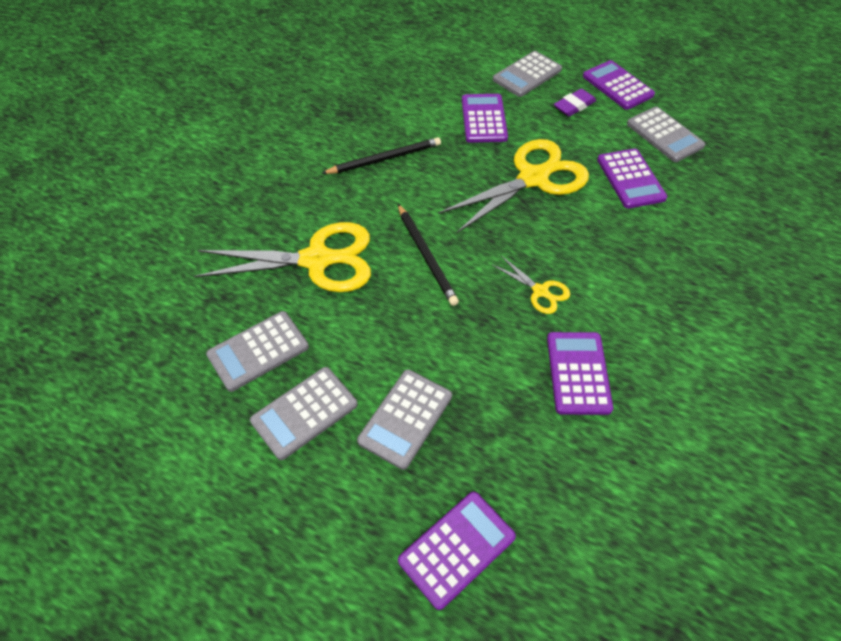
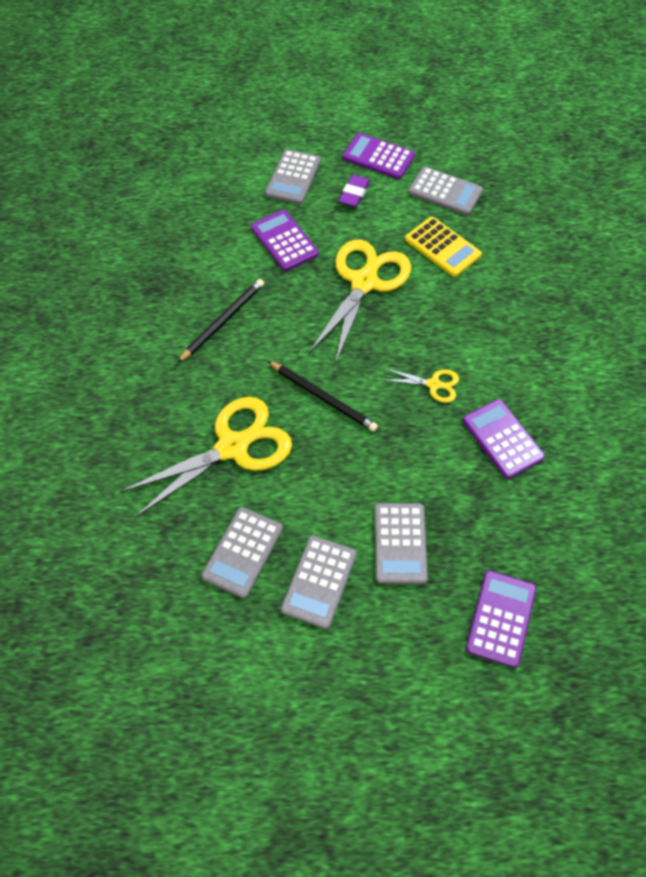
camera: 30 degrees left, 5 degrees up
(630, 179) = (442, 247): purple calculator -> yellow calculator

